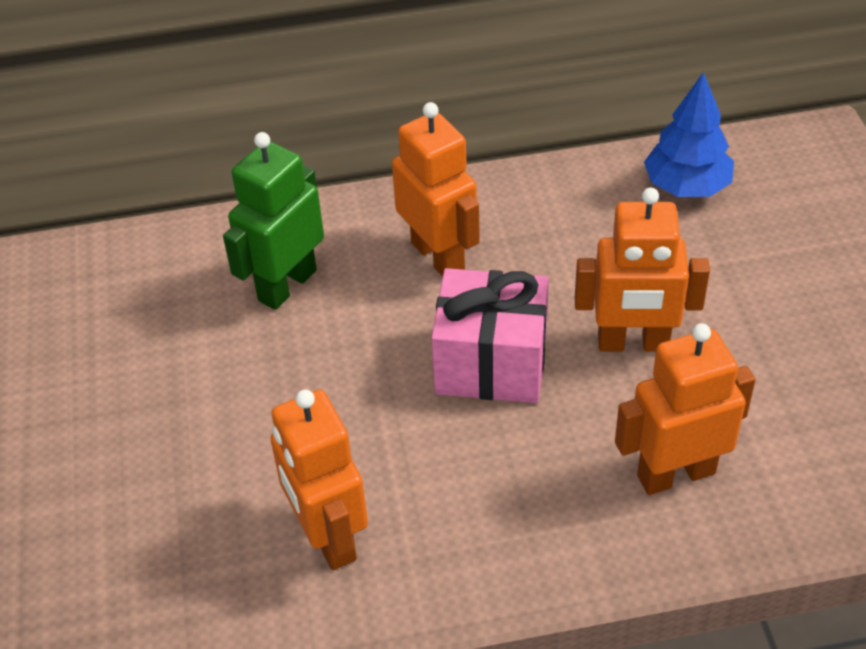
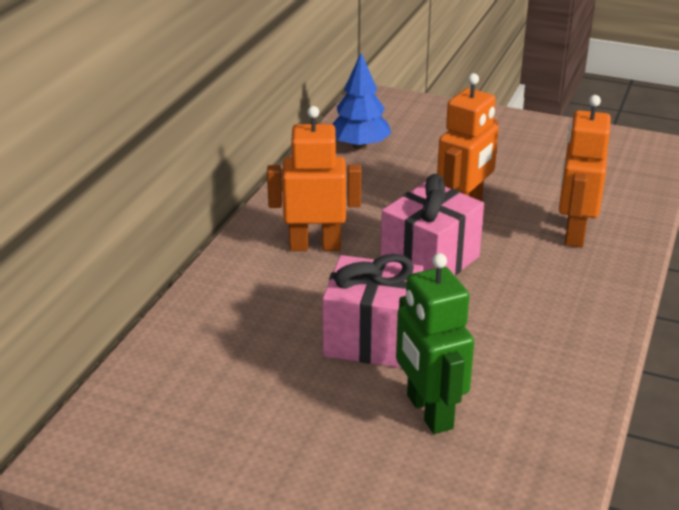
camera: 60 degrees left, 15 degrees down
(287, 285) = (268, 314): green robot -> green robot (428, 412)
(304, 384) = (372, 339): none -> pink gift
(328, 537) = (517, 376): orange robot -> none

